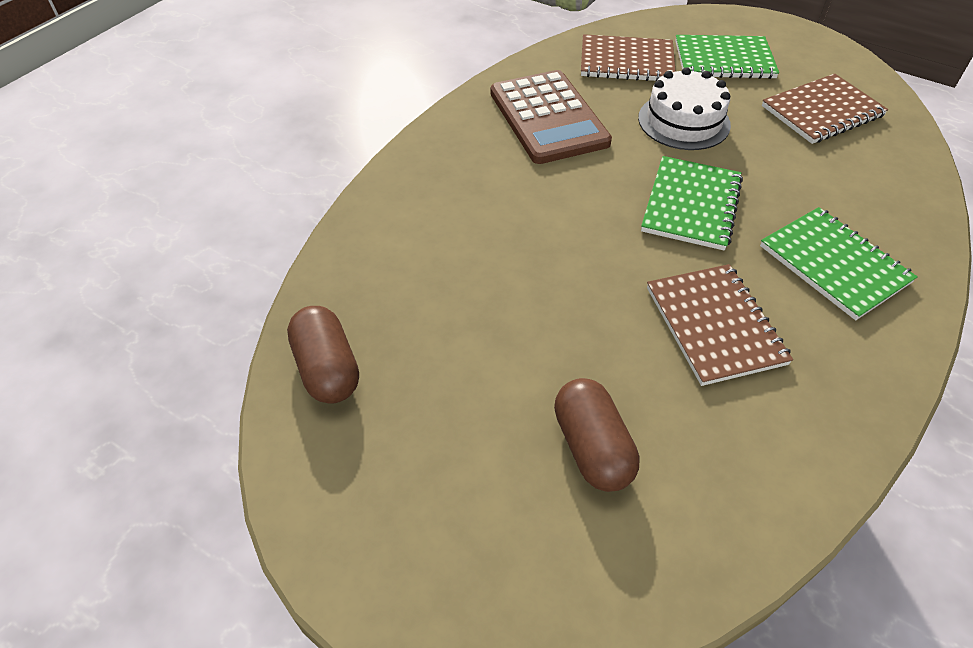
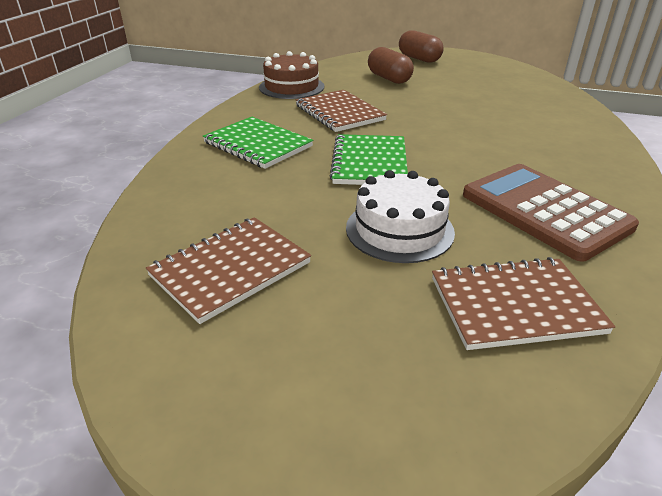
camera: 165 degrees right, 15 degrees down
(327, 368) = (530, 82): brown capsule -> brown capsule (419, 59)
(724, 60) = (370, 338): green notebook -> none
(803, 450) = (291, 87): none -> brown cake

